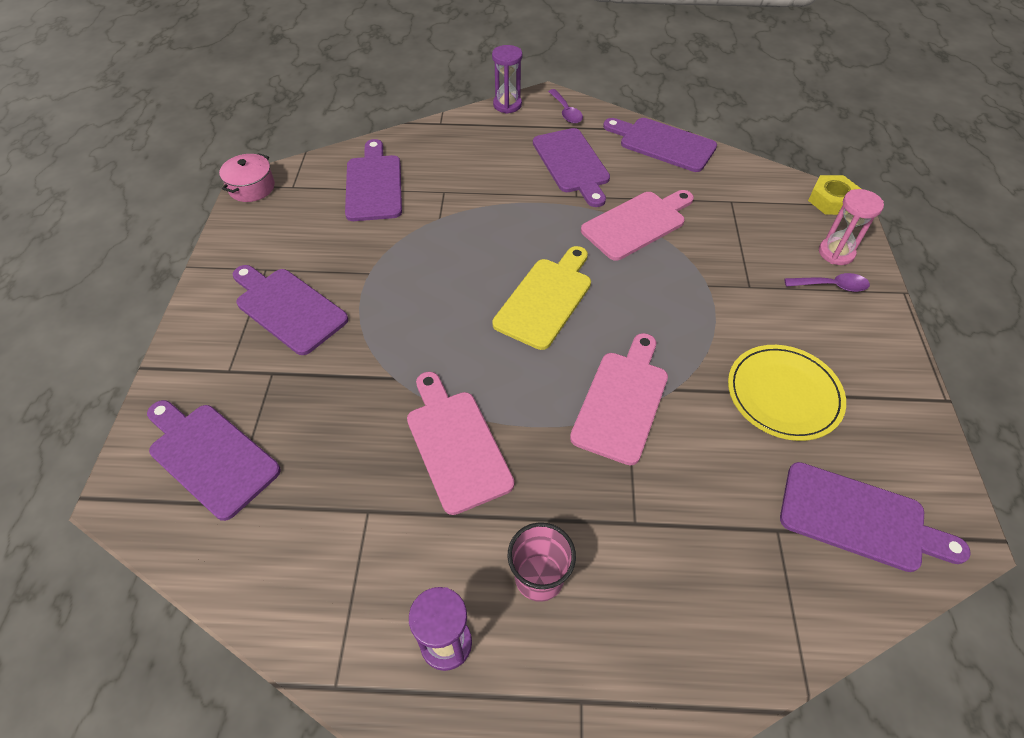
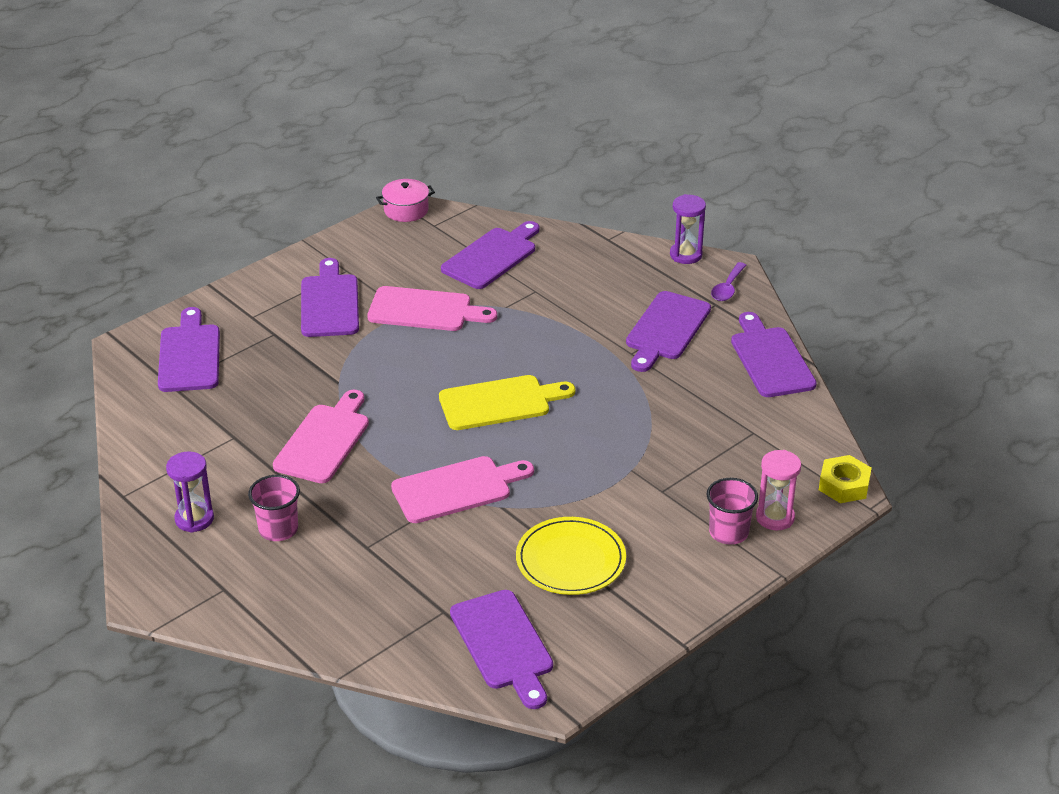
camera: 45 degrees right, 15 degrees down
(637, 224) = (647, 400): pink cutting board -> pink cutting board (425, 310)
(831, 286) = (728, 532): purple spoon -> pink cup

